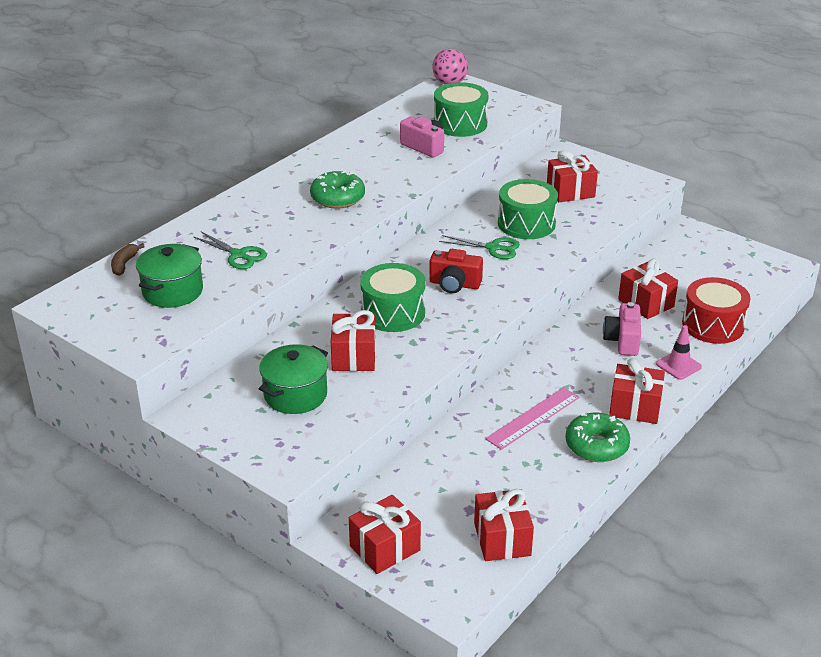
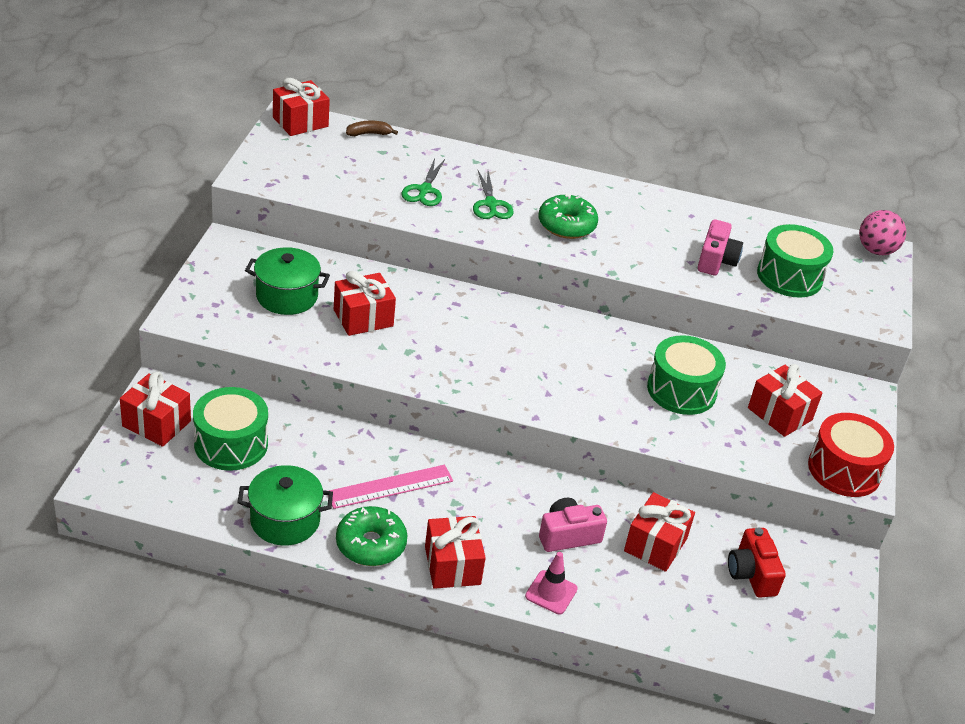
camera: 60 degrees right, 5 degrees up
(173, 291) = (344, 169): green pot -> green pot (285, 520)
(393, 313) = (448, 327): green drum -> green drum (231, 444)
(454, 284) = (525, 359): red camera -> red camera (751, 574)
(493, 248) = (613, 374): green scissors -> green scissors (491, 204)
(502, 539) = (199, 499): red gift -> red gift (300, 122)
(533, 418) = (390, 487): pink ruler -> pink ruler turned 45 degrees counterclockwise
(713, 325) = (652, 614): red drum -> red drum (844, 470)

